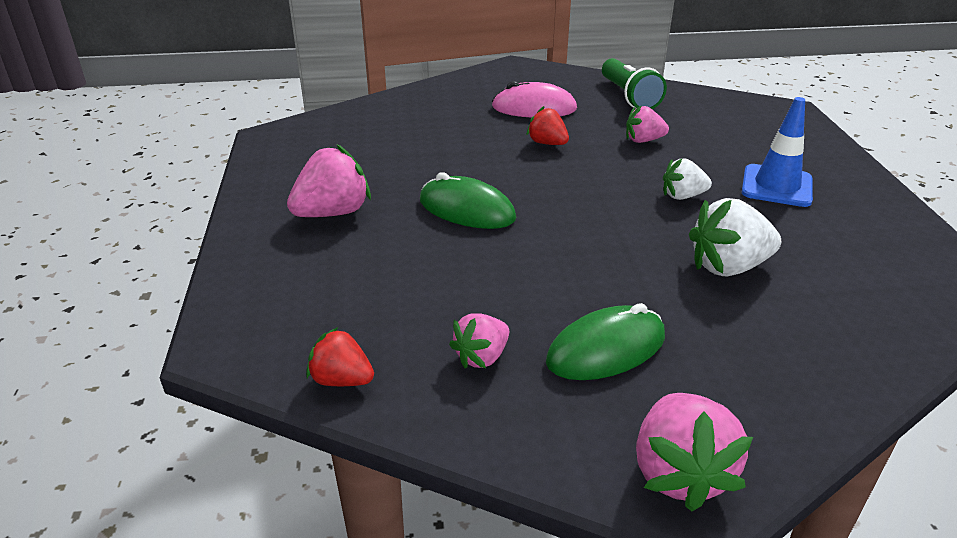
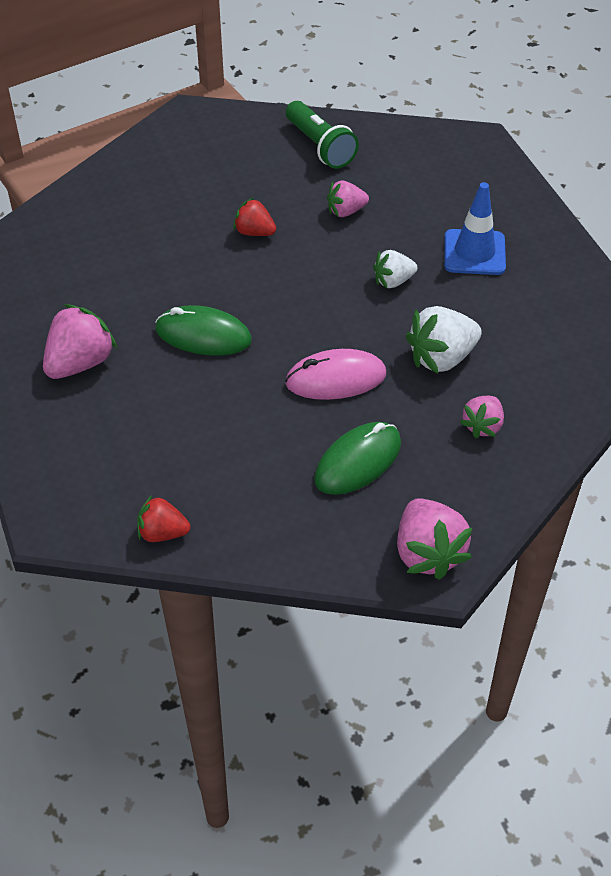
camera: 15 degrees left, 15 degrees up
(482, 357) = (264, 489): pink strawberry -> pink strawberry (482, 426)
(534, 108) = (227, 181): pink mouse -> pink mouse (336, 379)

